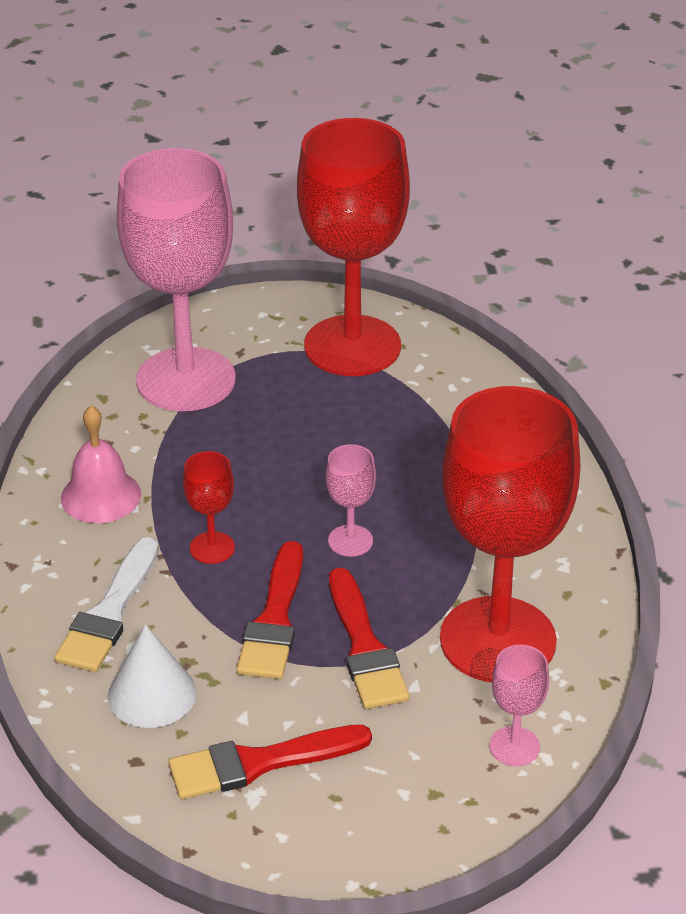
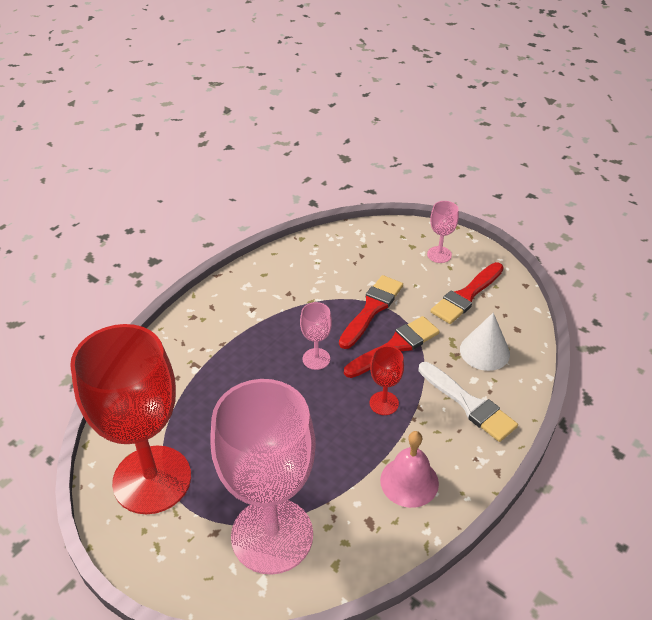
camera: 135 degrees left, 5 degrees up
(109, 613) = (469, 404): white brush -> white brush turned 75 degrees clockwise
(259, 763) = (466, 296): red brush -> red brush turned 105 degrees clockwise
(497, 640) = (316, 276): red goblet -> none
(514, 746) = (364, 241): pink goblet -> pink goblet (439, 254)

